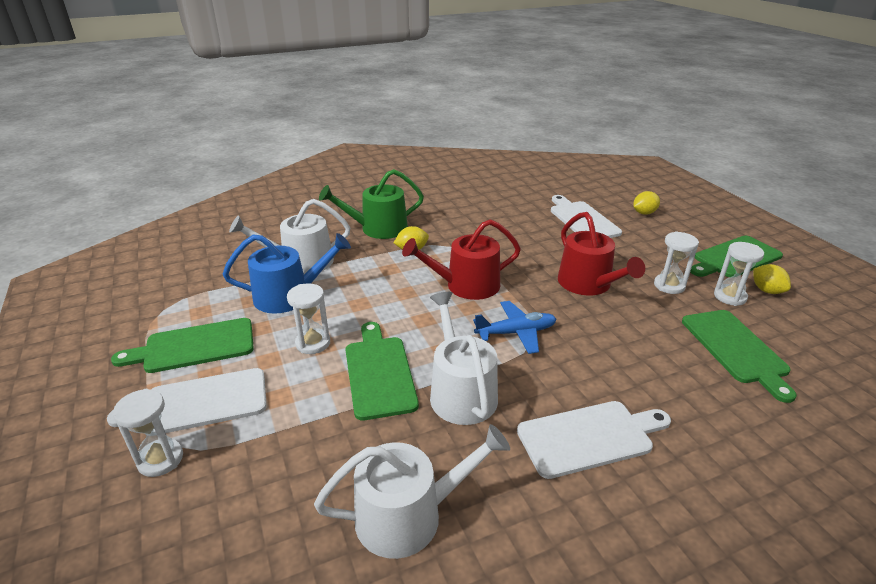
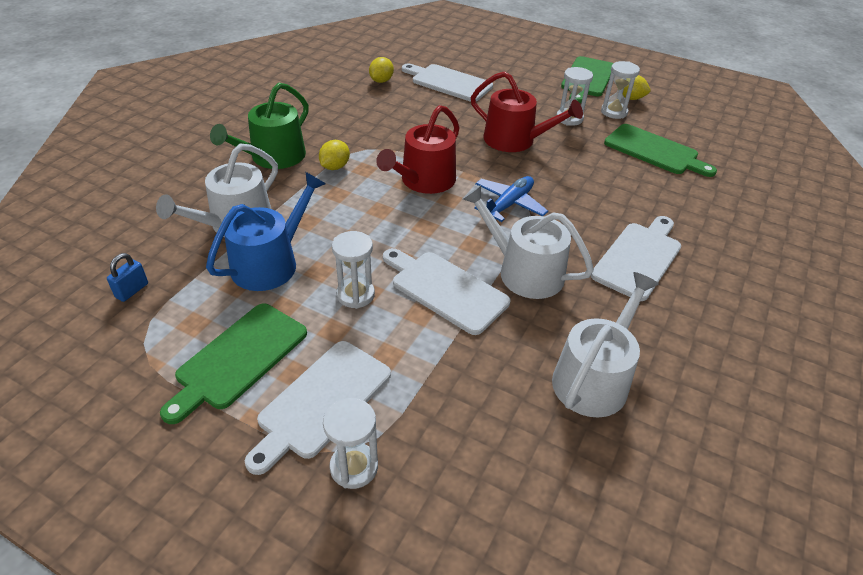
camera: 40 degrees left, 10 degrees up
(197, 276) = (132, 290): none -> blue padlock
(379, 373) = (445, 289): green cutting board -> white cutting board
(644, 213) = (488, 60): yellow lemon -> yellow lemon (381, 81)

